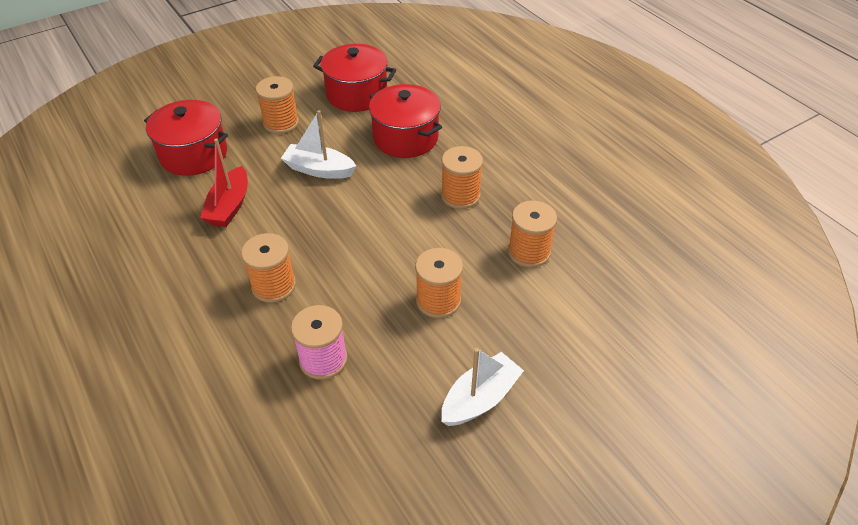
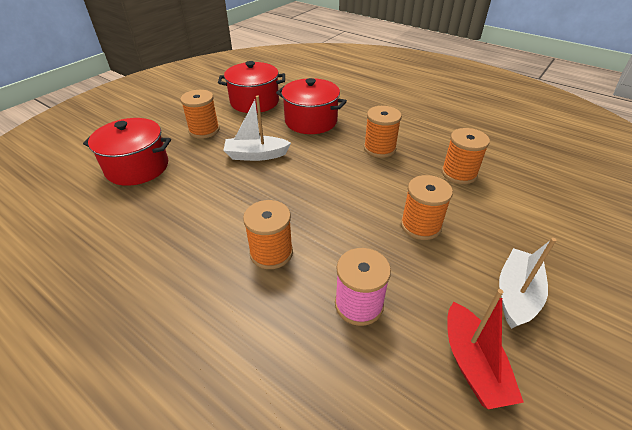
camera: 20 degrees left, 5 degrees down
(229, 206) = (192, 199): red boat -> red boat (473, 364)

